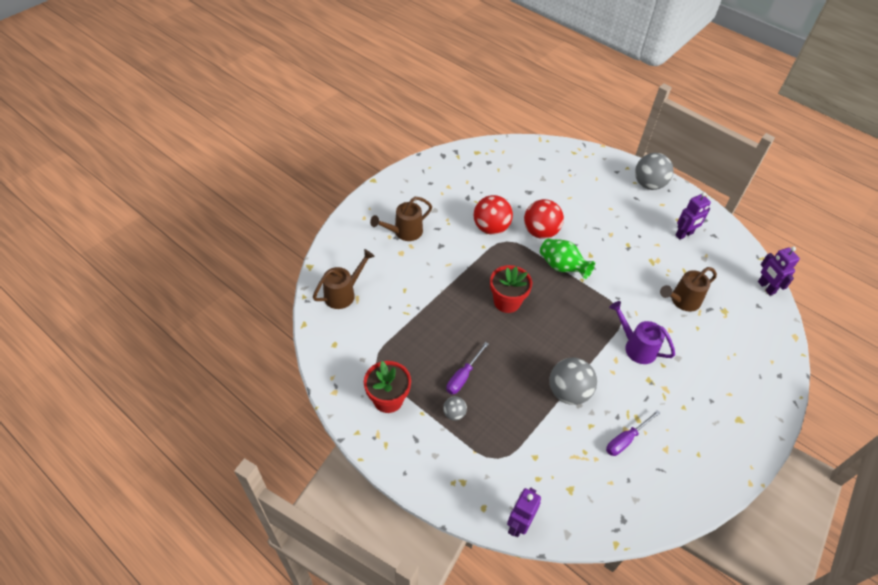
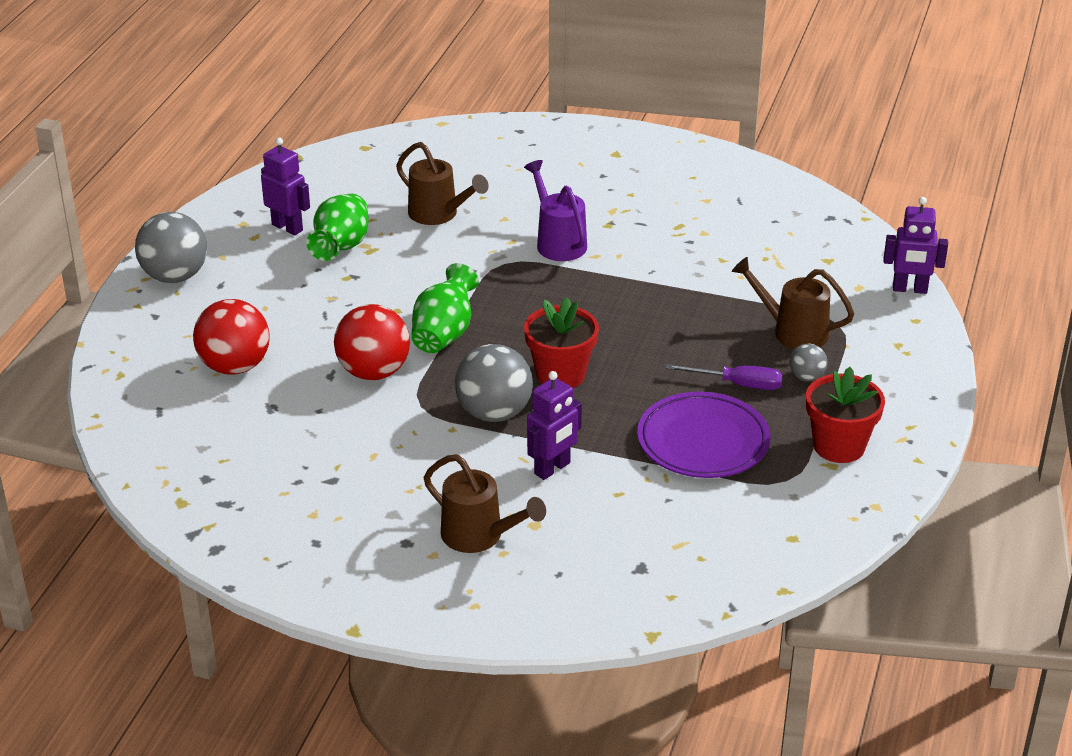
camera: 110 degrees left, 15 degrees down
(343, 293) = (681, 565): brown watering can -> brown watering can (792, 331)
(424, 339) = (703, 442): none -> purple plate
(491, 228) = (399, 430): red ball -> red ball (235, 366)
(568, 392) = (684, 286): grey ball -> grey ball (494, 413)
(626, 439) = (719, 230): purple screwdriver -> none
(636, 347) = (558, 242): purple watering can -> purple watering can turned 135 degrees clockwise
(658, 250) = (341, 247): none -> green vase
(766, 287) = (361, 149): purple robot -> purple robot (552, 468)

